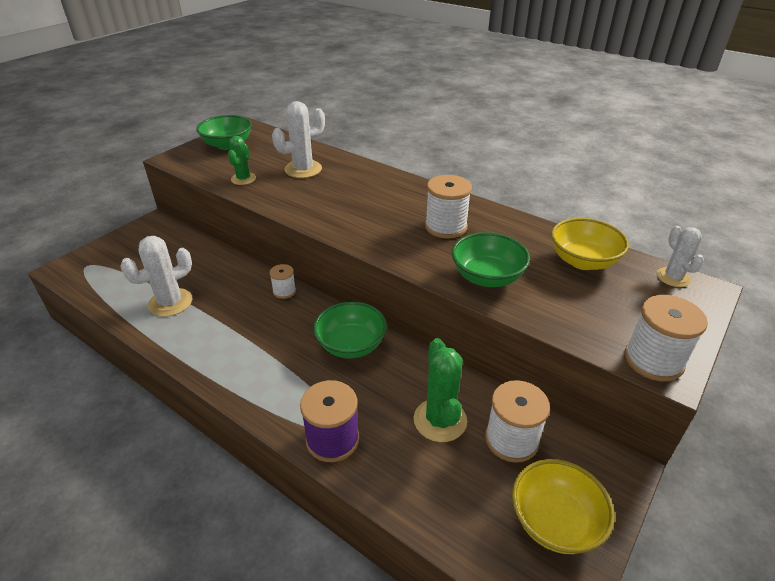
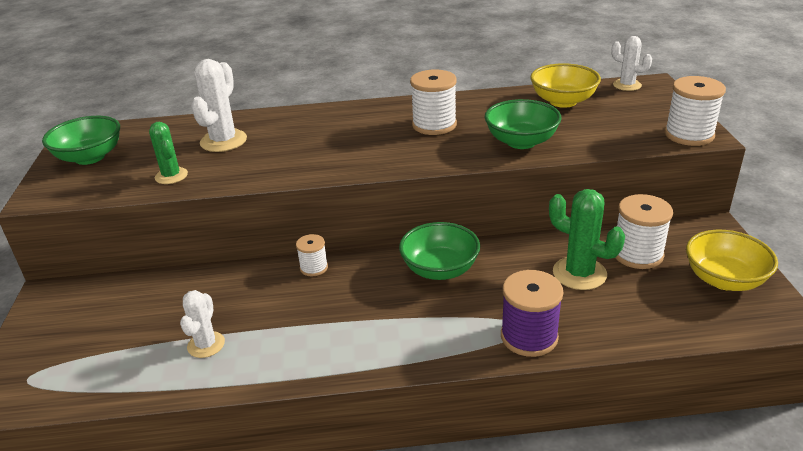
camera: 40 degrees left, 5 degrees down
(170, 302) = (206, 345): white cactus -> white cactus, size x0.64

